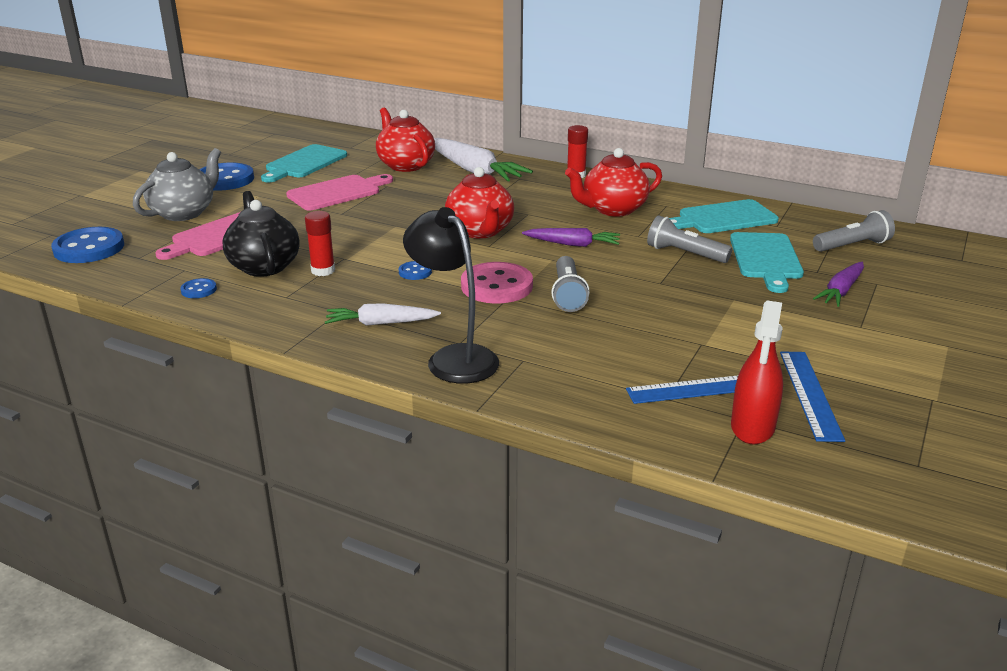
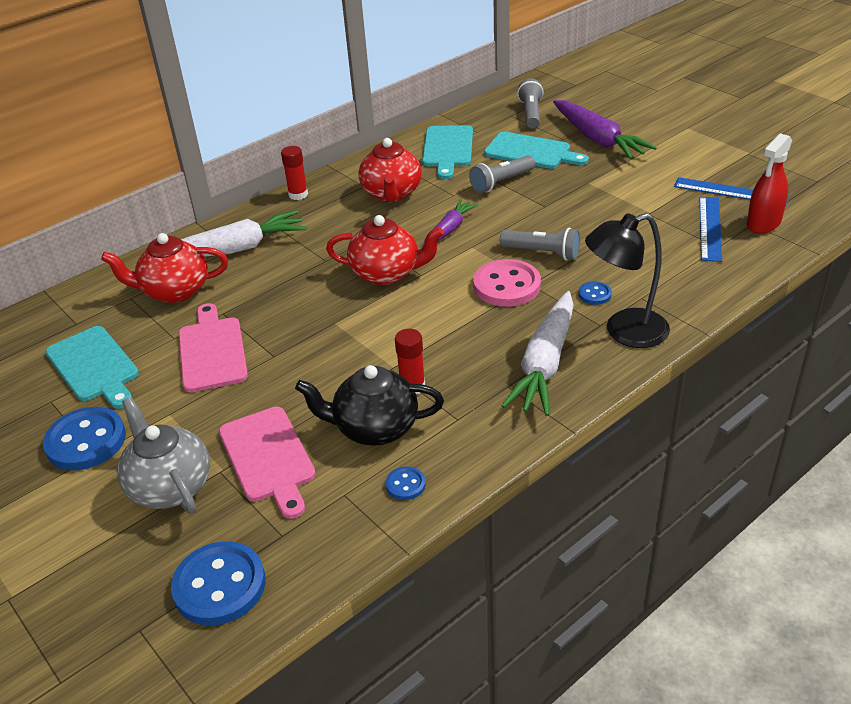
camera: 65 degrees left, 10 degrees up
(381, 323) = (545, 363): white carrot -> white carrot, size x1.71
(415, 272) = (451, 327): blue button -> blue button (594, 294)
(752, 427) = (763, 223): red spray bottle -> red spray bottle turned 90 degrees clockwise
(841, 291) = (597, 139): purple carrot -> purple carrot, size x1.71

